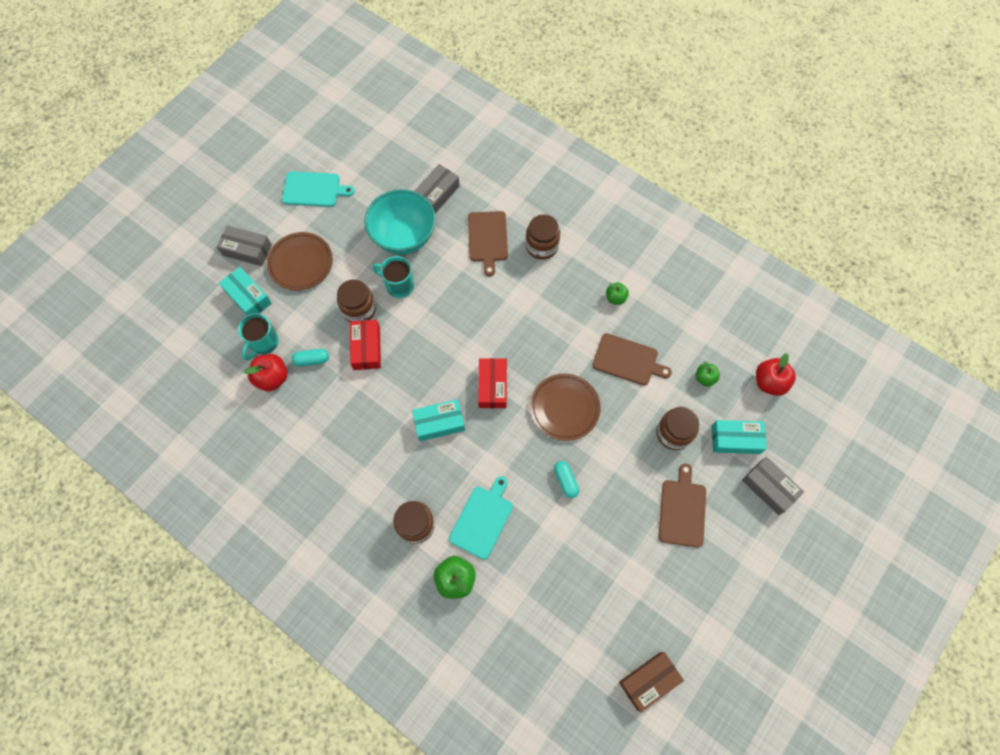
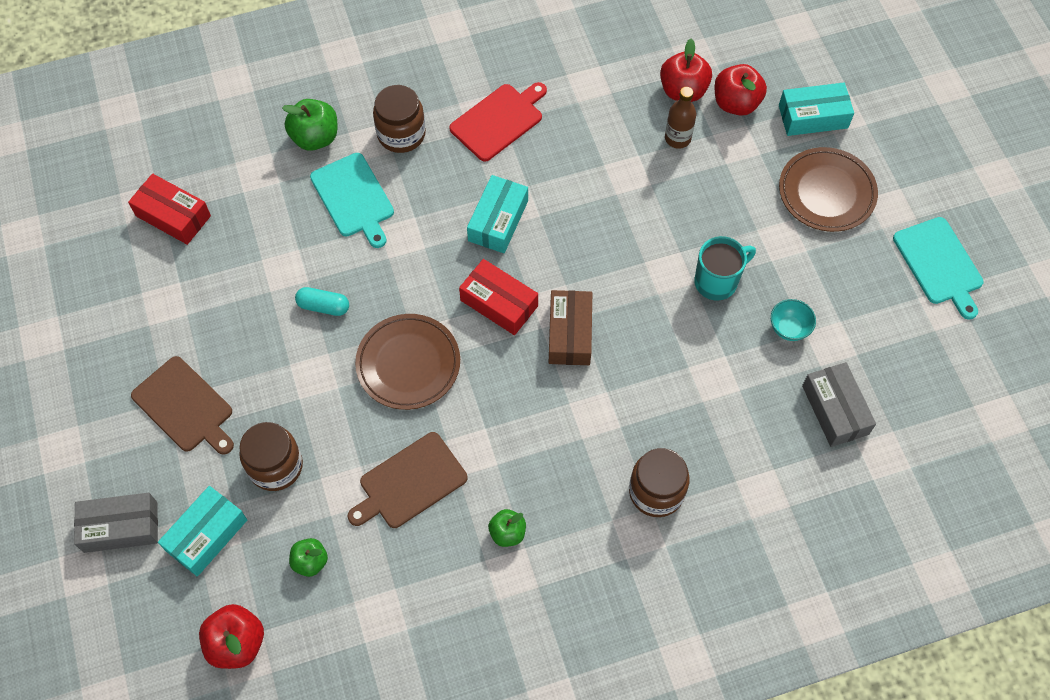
camera: 125 degrees right, 5 degrees down
(247, 250) = (886, 146): grey box -> none
(264, 343) = (736, 103): turquoise mug -> red apple
(312, 360) = (677, 138): turquoise capsule -> brown bottle
(314, 189) = (939, 264): turquoise cutting board -> turquoise cutting board turned 60 degrees counterclockwise
(359, 309) = (712, 220): brown jar -> none
(366, 348) = (652, 200): red box -> red box (173, 216)
(366, 471) = (499, 121): none -> red cutting board
(404, 237) = (789, 328): turquoise bowl -> turquoise bowl, size x0.41
(487, 239) = (716, 429): brown cutting board -> none
(649, 681) = (62, 246): brown box -> brown box (569, 334)

